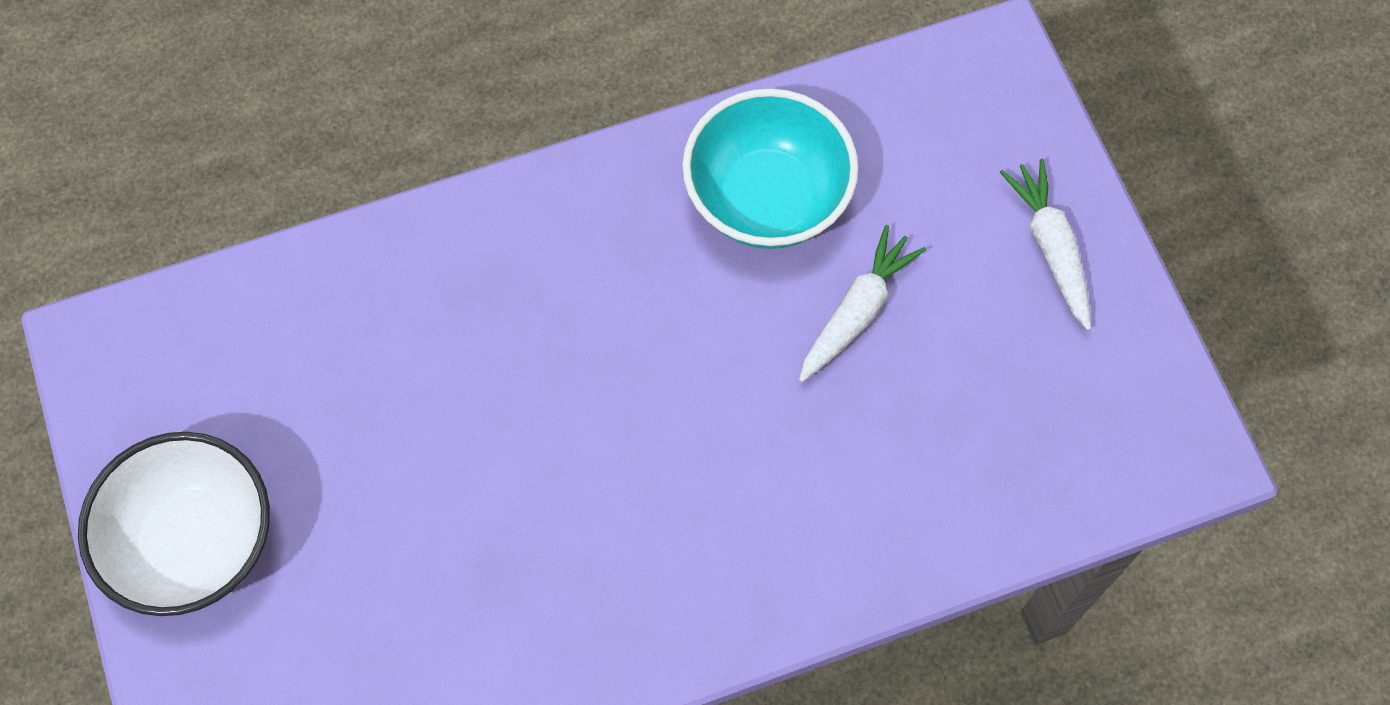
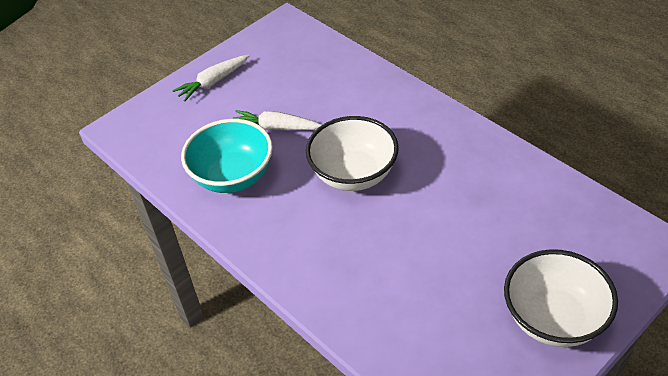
camera: 110 degrees left, 20 degrees down
(663, 392) = (353, 174): none -> white bowl

